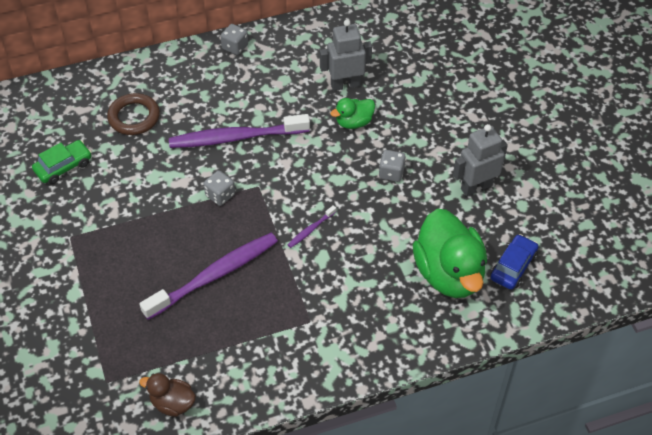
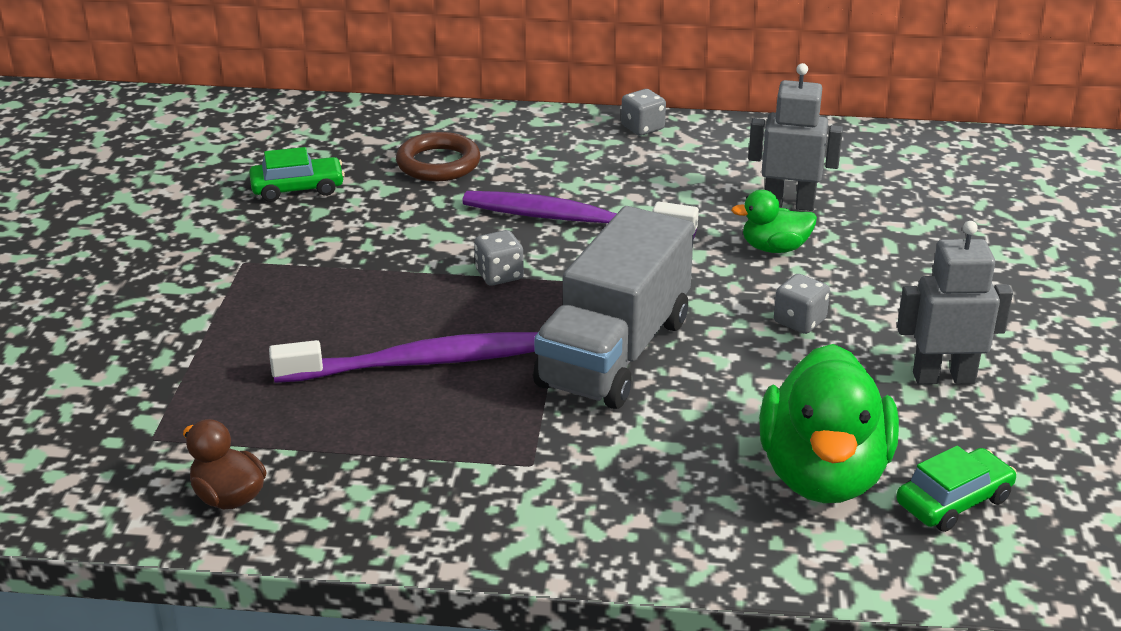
camera: 25 degrees right, 20 degrees down
(311, 230) = (614, 352): purple toothbrush -> grey truck
(513, 266) = (953, 501): blue car -> green car

